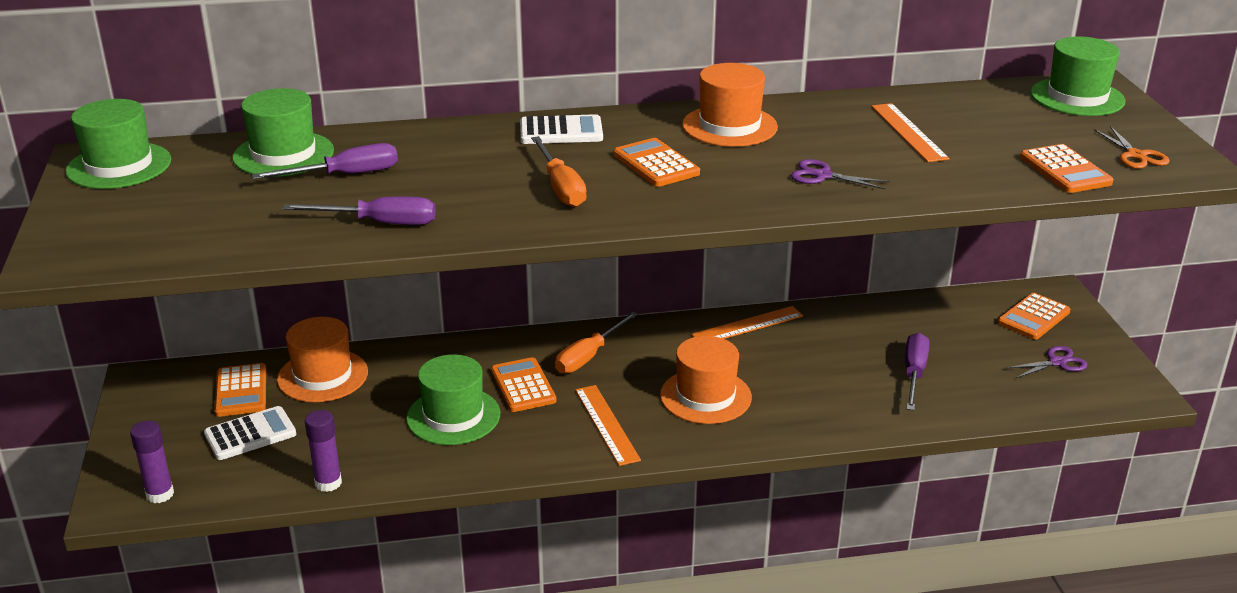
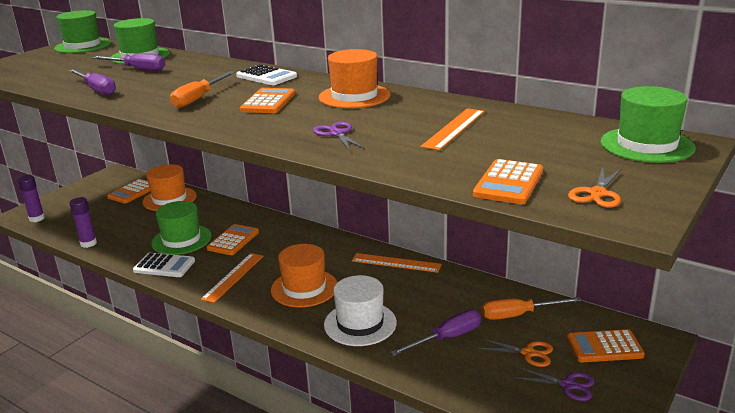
camera: 45 degrees right, 5 degrees down
(250, 434) = (103, 210): white calculator -> white calculator (164, 266)
(589, 356) = (287, 241): orange screwdriver -> orange screwdriver (519, 315)
(821, 401) = (360, 323): none -> white hat
(992, 352) = (528, 353): none -> orange scissors

